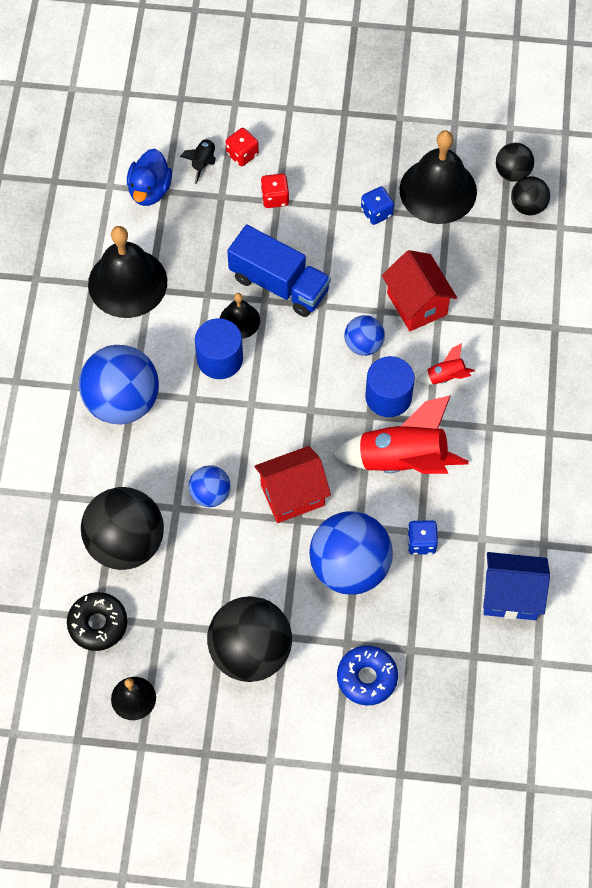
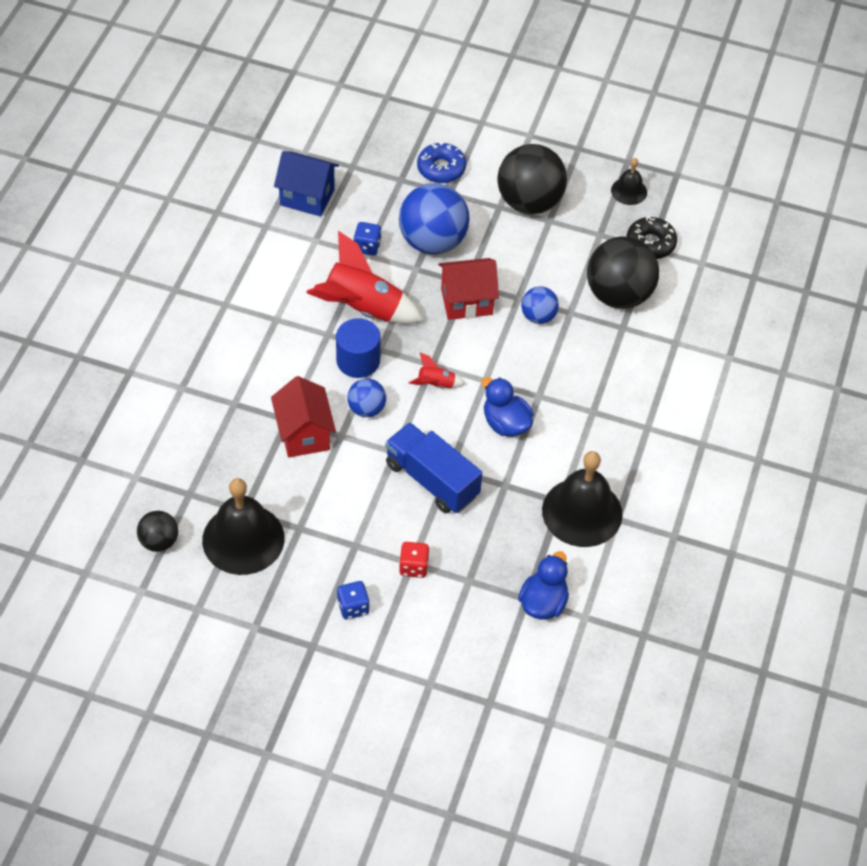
camera: 170 degrees left, 10 degrees down
(122, 401) = (604, 406): blue ball -> none
(203, 162) = (480, 621): black rocket -> none
(220, 359) = (505, 423): blue cylinder -> blue duck
(239, 320) = (479, 454): black bell -> none
(242, 154) = (436, 621): red dice -> none
(376, 212) = (313, 529): blue dice -> blue dice (353, 607)
(445, 377) = (300, 366): red rocket -> red rocket (436, 384)
(528, 206) = (158, 504): black ball -> none

